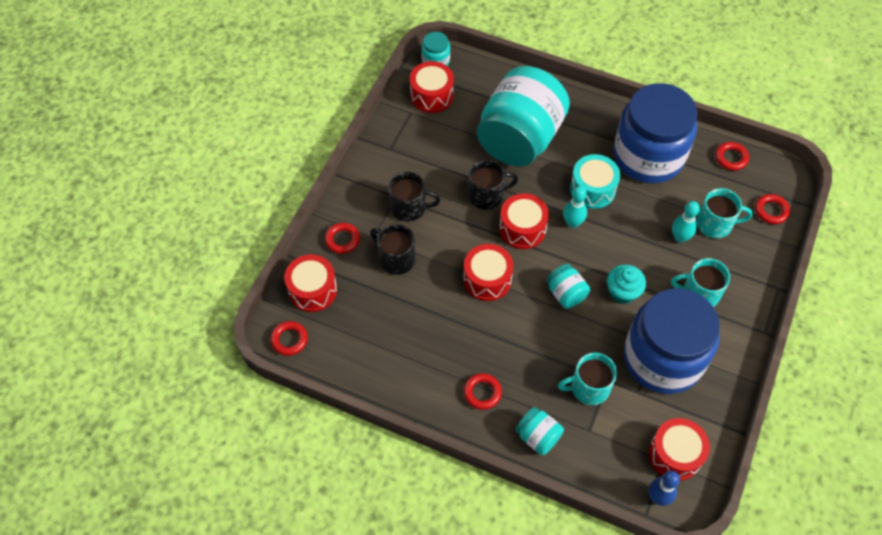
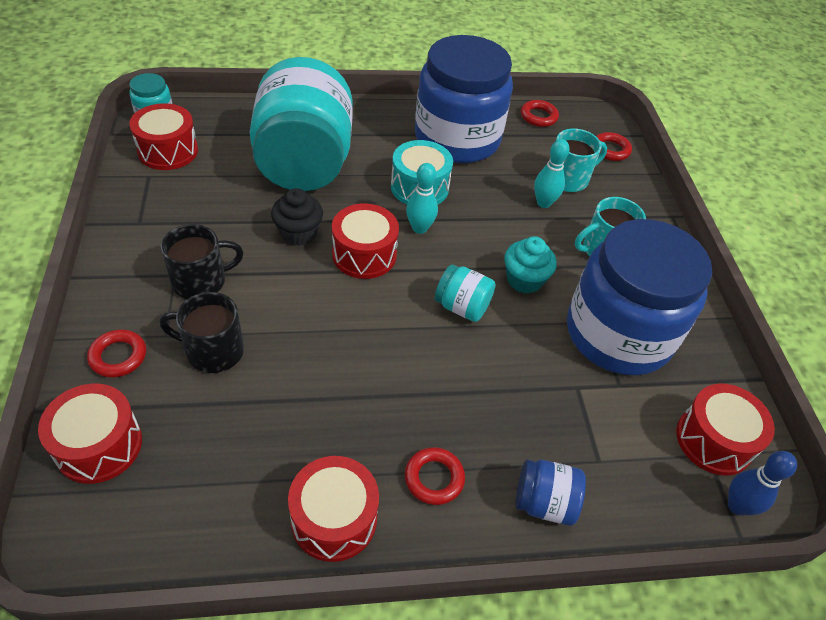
camera: 35 degrees left, 10 degrees down
(289, 340) = (88, 540): red ring -> none
(487, 195) = (298, 233): black mug -> black cupcake
(487, 279) = (354, 328): red drum -> red drum (334, 519)
(538, 437) = (544, 503): turquoise jar -> blue jar
(588, 387) = (562, 406): turquoise mug -> none

